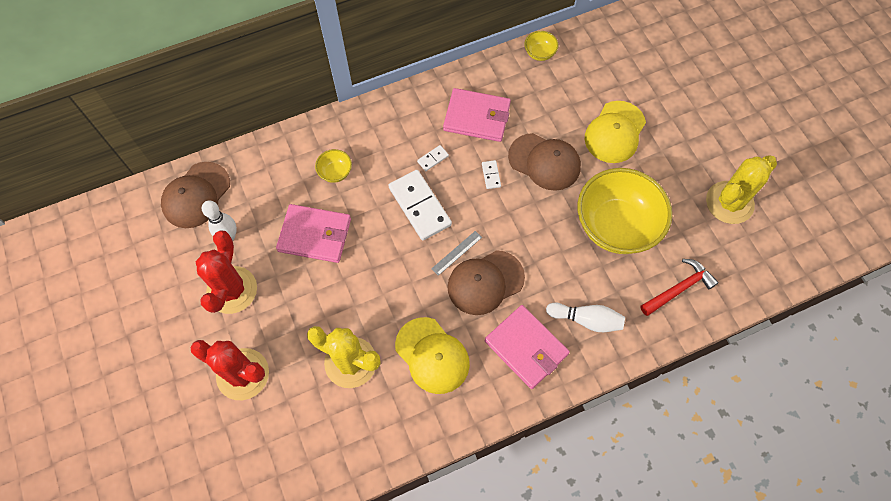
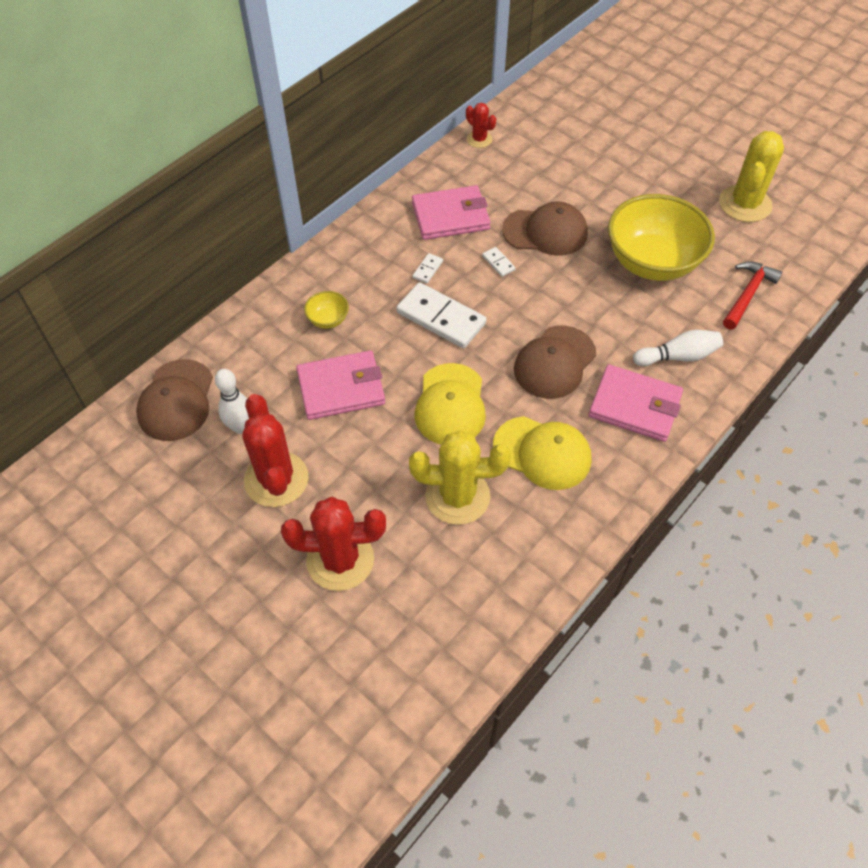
camera: 25 degrees left, 10 degrees down
(456, 253) = (507, 346): grey ruler -> none
(539, 53) = (479, 139): yellow bowl -> red cactus
(615, 132) = (598, 182): yellow cap -> yellow cap (450, 405)

